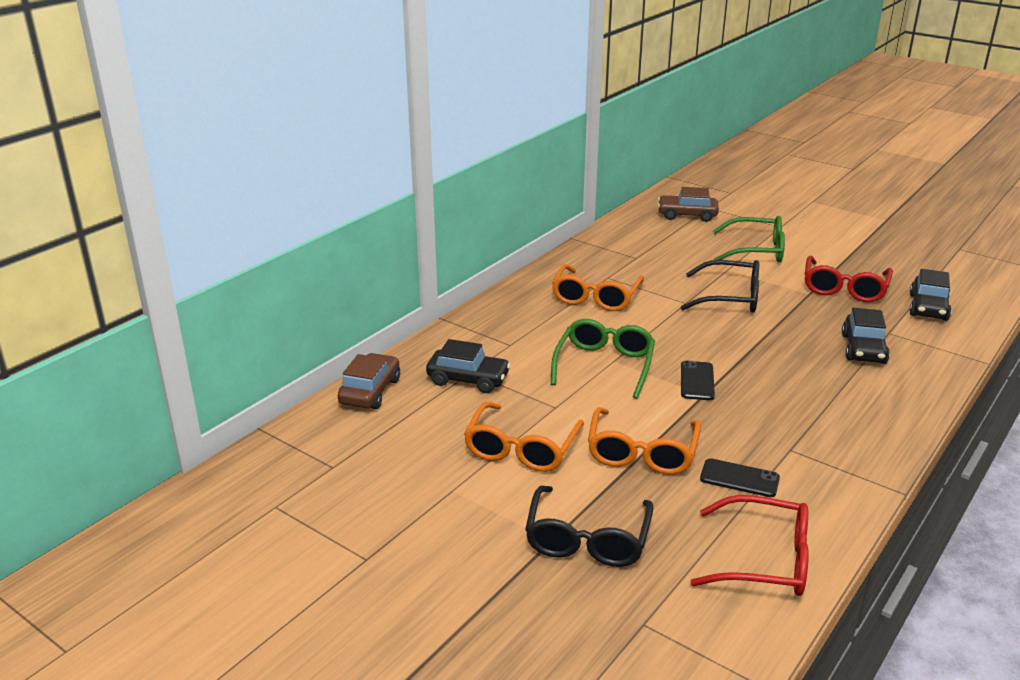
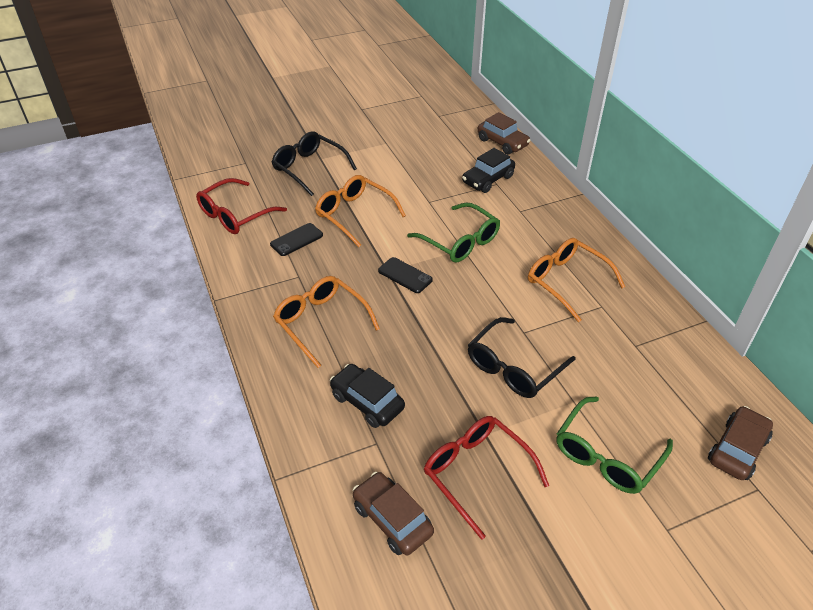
camera: 120 degrees right, 15 degrees up
(521, 449) = (399, 174): orange glasses -> orange glasses (321, 322)
(928, 307) = (392, 519): black car -> brown car

